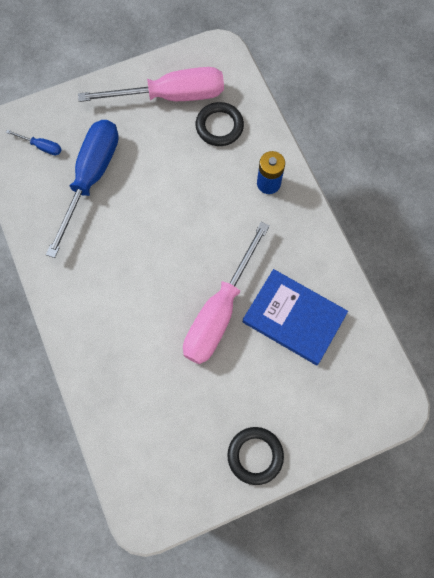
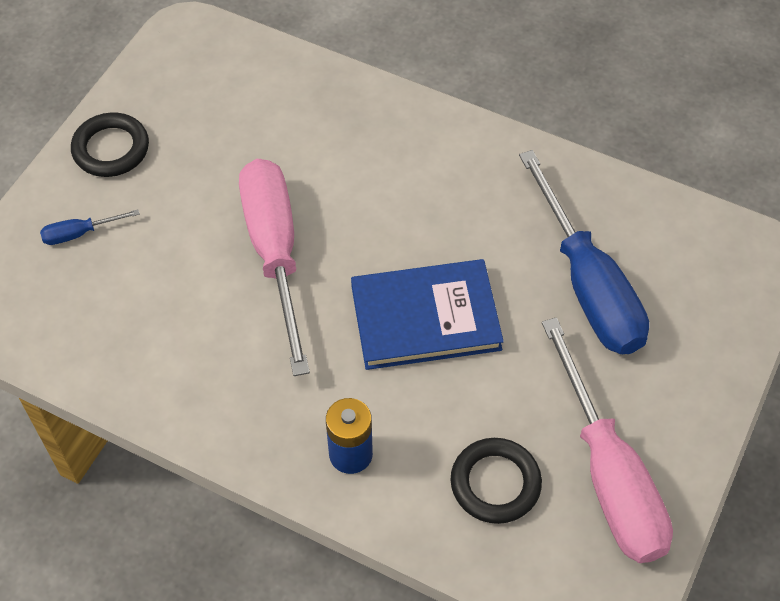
camera: 140 degrees right, 15 degrees down
(41, 146) = (692, 275): blue screwdriver -> blue screwdriver (80, 233)
(171, 95) = (608, 474): pink screwdriver -> pink screwdriver turned 60 degrees counterclockwise
(294, 318) = (174, 310): blue book -> blue book (425, 318)

